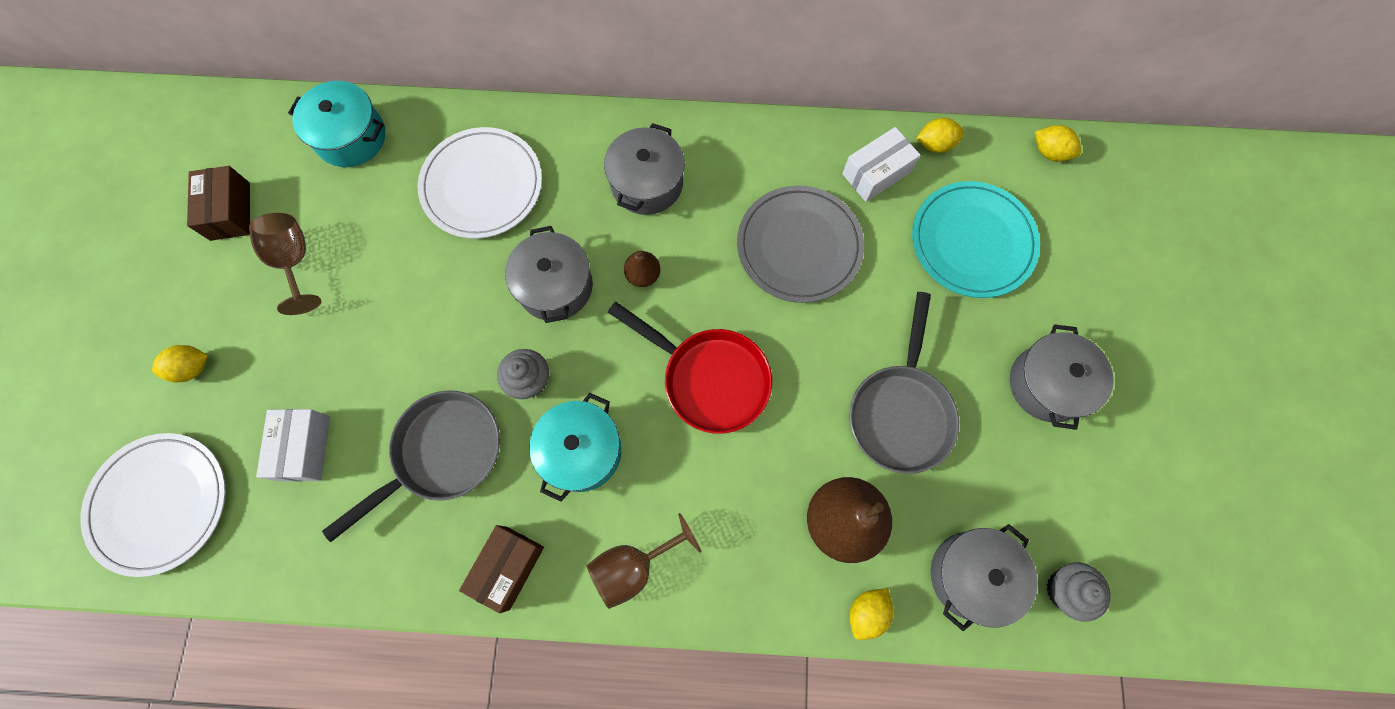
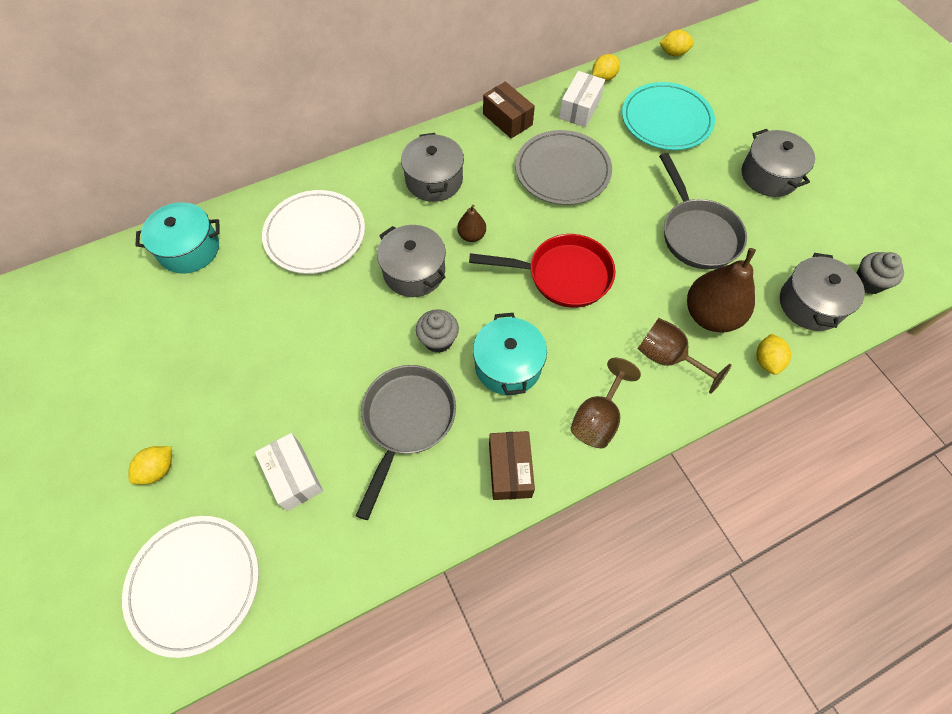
camera: 30 degrees left, 10 degrees down
(230, 211) = (119, 343): brown box -> brown box (507, 119)
(294, 262) = (198, 352): brown goblet -> brown goblet (668, 358)

